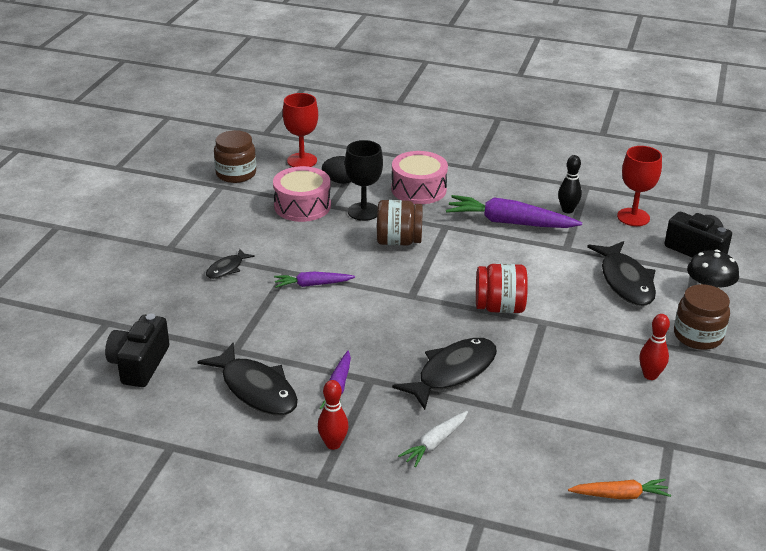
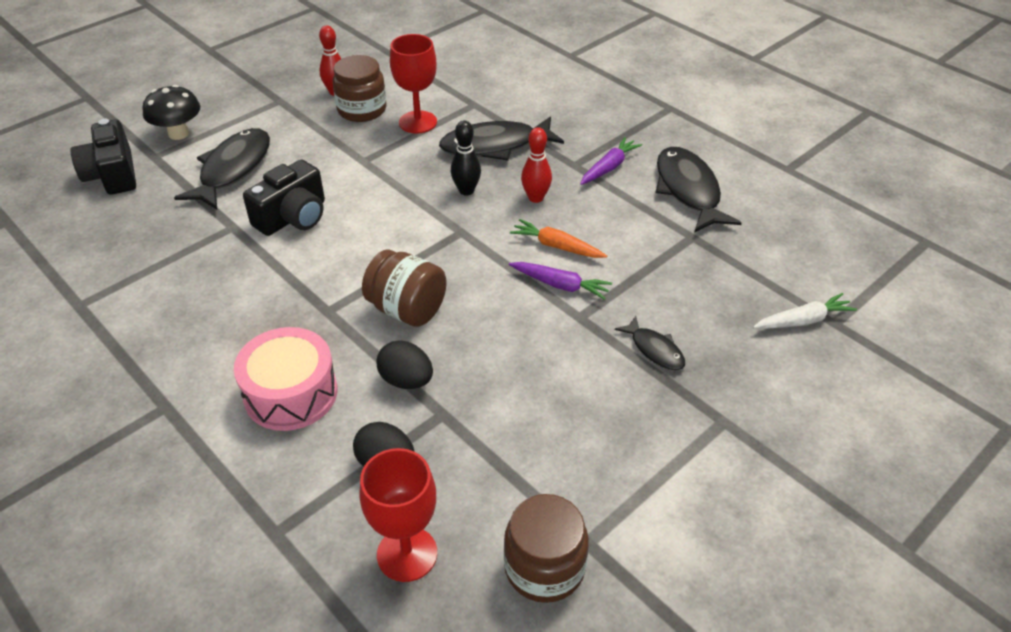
camera: 150 degrees left, 10 degrees up
(139, 364) = (803, 255): black camera -> black camera (293, 217)
(227, 268) = (654, 350): black fish -> black fish turned 75 degrees clockwise
(302, 206) = (484, 430): pink drum -> none
(333, 444) = (643, 127): red bowling pin -> red bowling pin (535, 198)
(363, 211) = (406, 380): black goblet -> black egg
(435, 443) = (560, 103): white carrot -> white carrot (803, 320)
(499, 307) = (386, 187): red jar -> none
(509, 222) = (246, 285): purple carrot -> none
(567, 210) = (156, 276): black bowling pin -> black bowling pin (466, 191)
(620, 495) = (461, 39): orange carrot -> orange carrot (556, 246)
(633, 217) = (103, 237): red goblet -> red goblet (418, 122)
(698, 336) = (251, 105): brown jar -> brown jar (362, 110)

